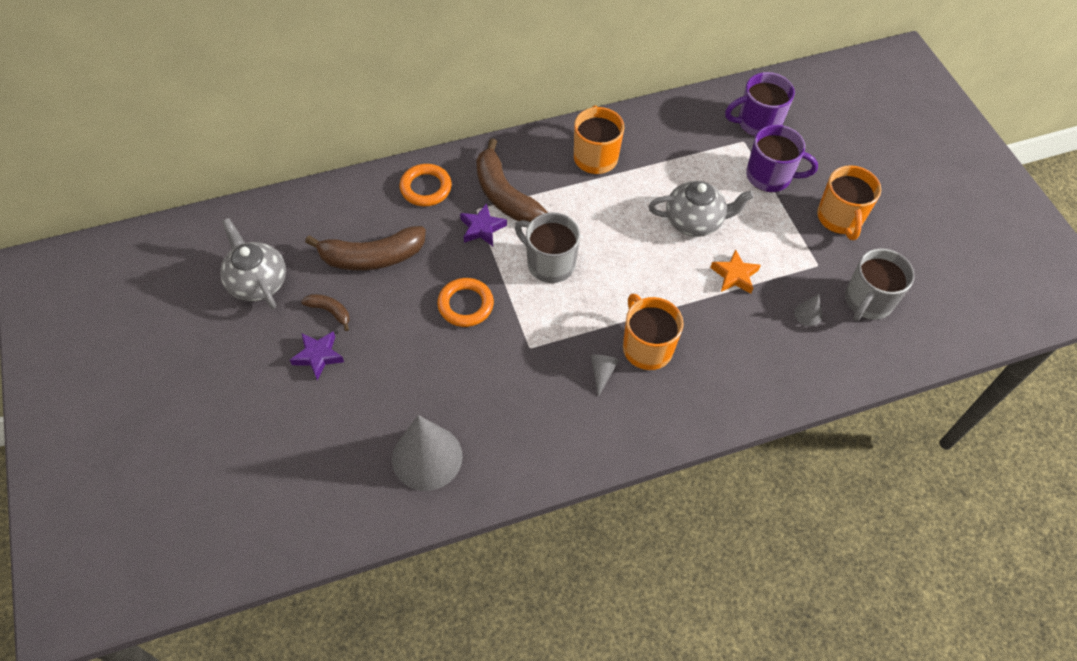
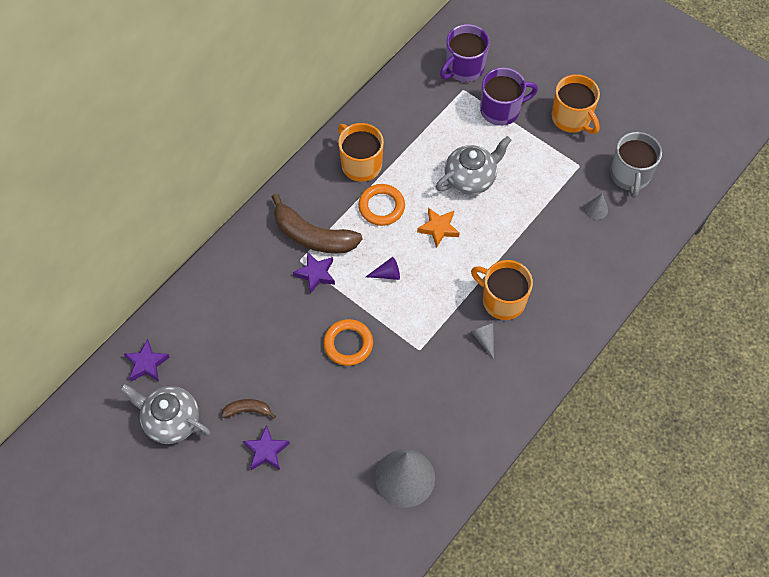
camera: 30 degrees left, 5 degrees up
(275, 223) = (146, 364): none -> purple star
(372, 257) = (247, 347): brown banana -> none
(426, 188) = (246, 264): orange ring -> orange ring (381, 207)
(549, 263) = (387, 274): grey mug -> purple cone
(734, 275) = (527, 207): orange star -> orange star (438, 228)

